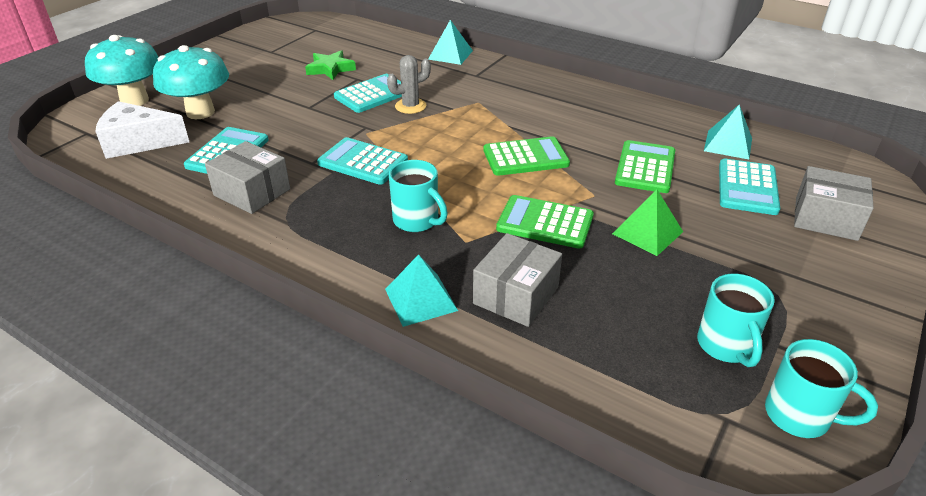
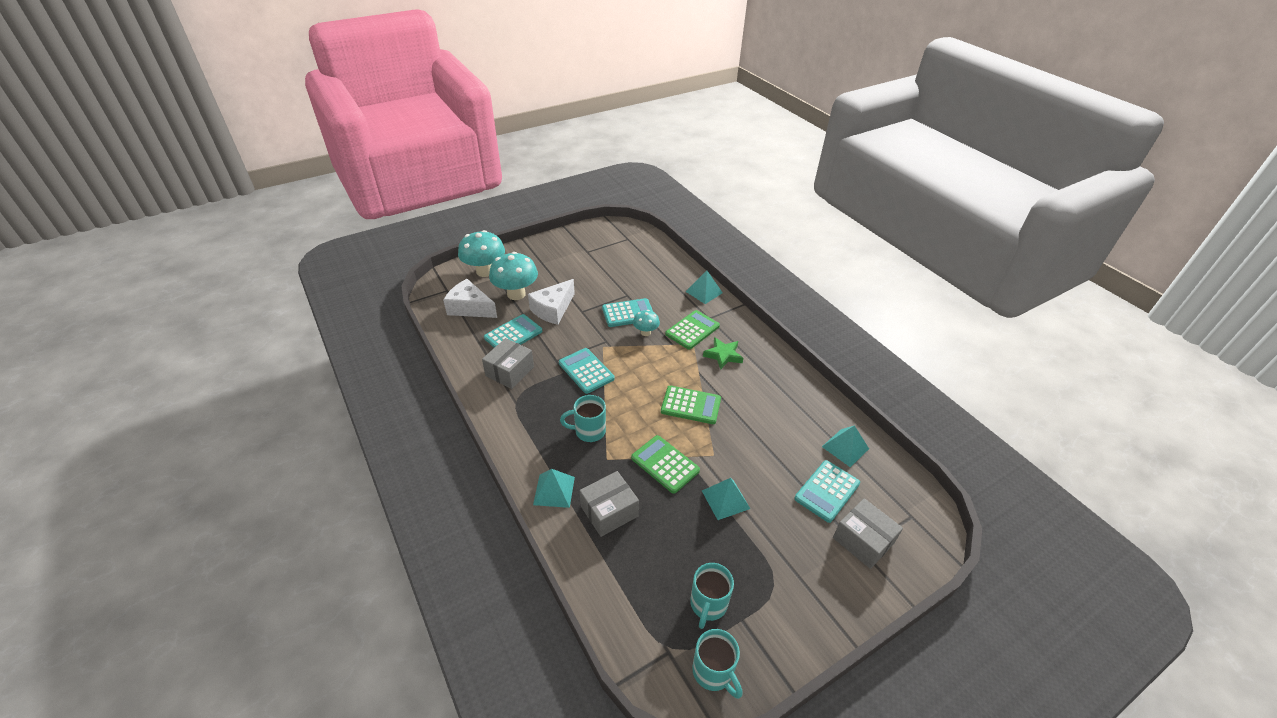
camera: 25 degrees right, 5 degrees up
(252, 192) = (510, 371): grey box -> grey box turned 60 degrees clockwise
(266, 115) = (553, 309): none -> white cheese
(330, 69) = (615, 280): green star -> green star (723, 355)
(410, 106) = (645, 332): grey cactus -> turquoise mushroom
(417, 221) = (589, 431): turquoise mug -> turquoise mug turned 105 degrees clockwise
(645, 167) = (766, 445): green calculator -> green calculator (692, 330)
(647, 232) = (725, 499): green pyramid -> turquoise pyramid

